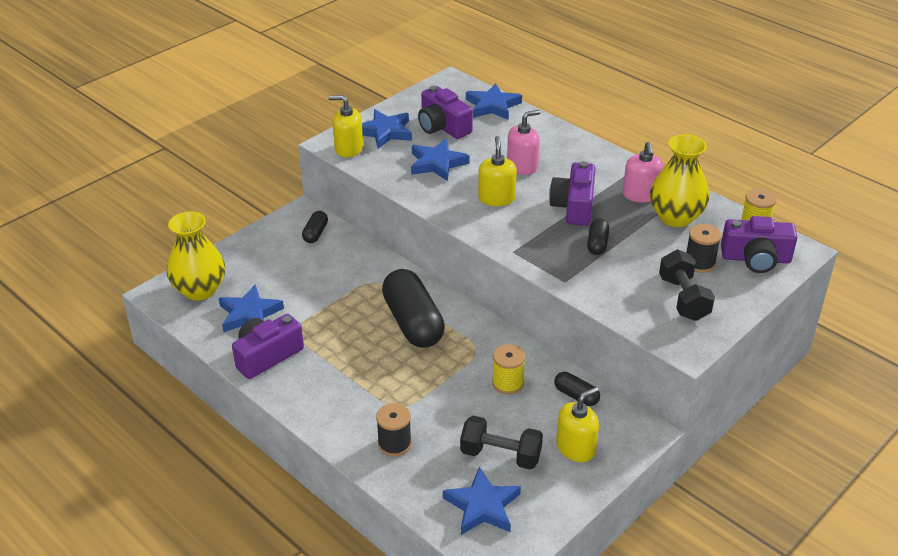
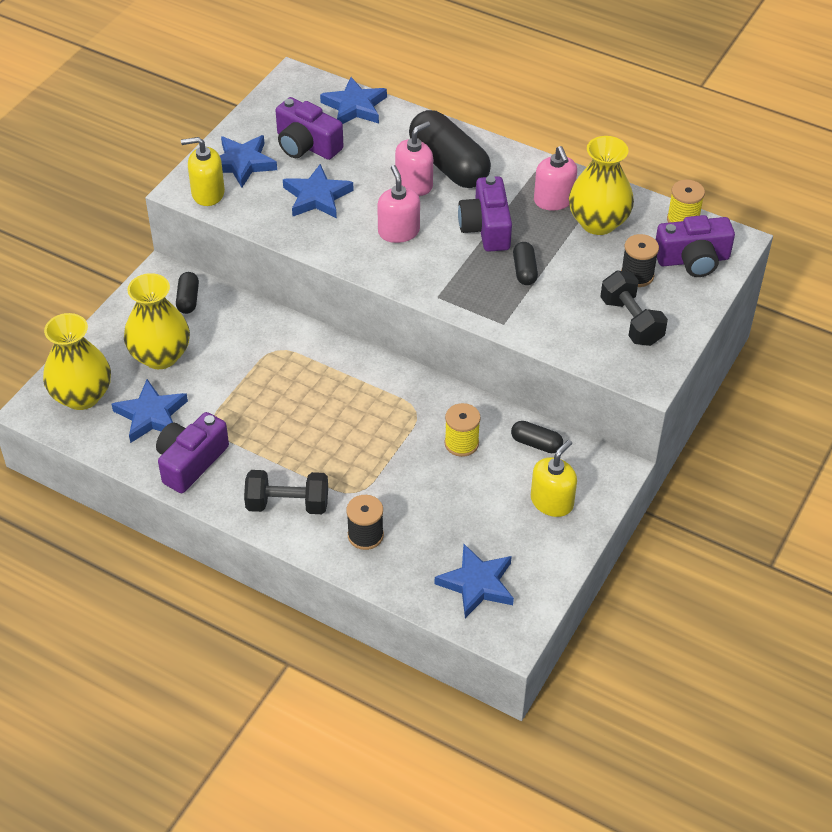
camera: 15 degrees left, 10 degrees up
(276, 271) = (160, 356): none -> yellow vase
(413, 322) = (338, 391): black capsule -> black capsule (449, 165)
(496, 198) = (398, 232): yellow soap dispenser -> pink soap dispenser
(500, 455) = (478, 525): black dumbbell -> black dumbbell (287, 504)

